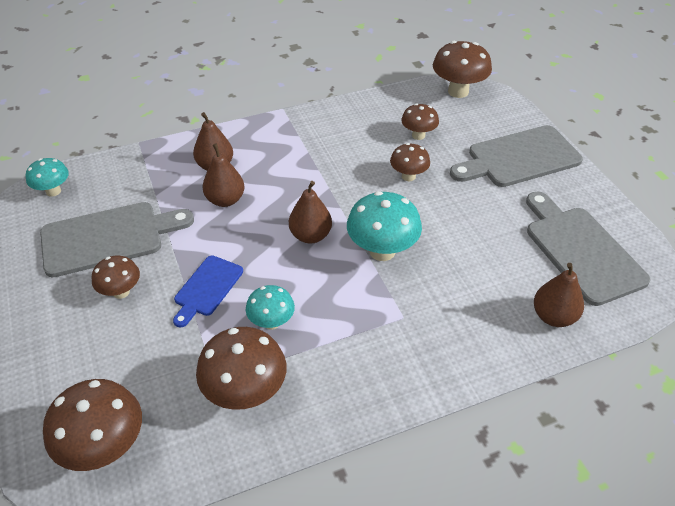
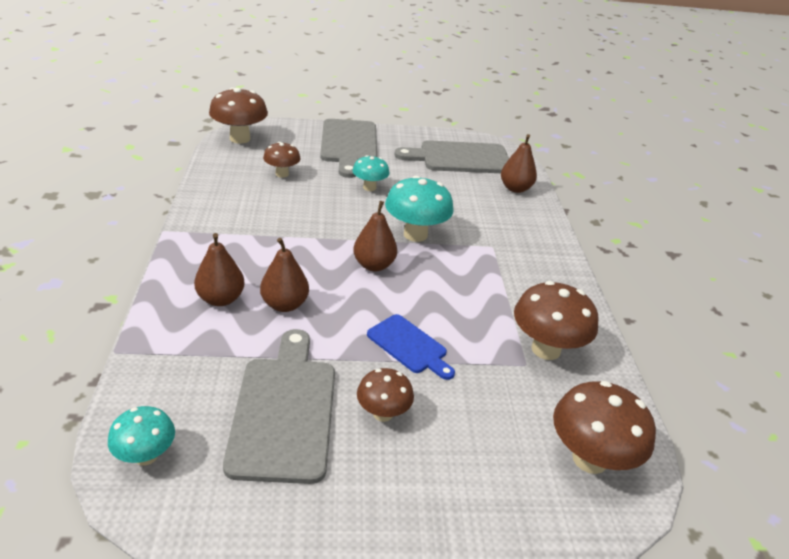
camera: 75 degrees left, 10 degrees down
(271, 322) = (471, 315): turquoise mushroom -> turquoise mushroom (369, 187)
(408, 176) = (332, 195): brown mushroom -> none

